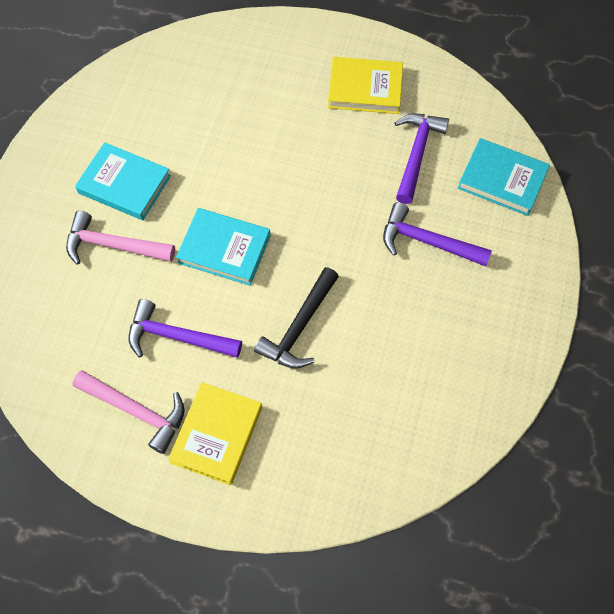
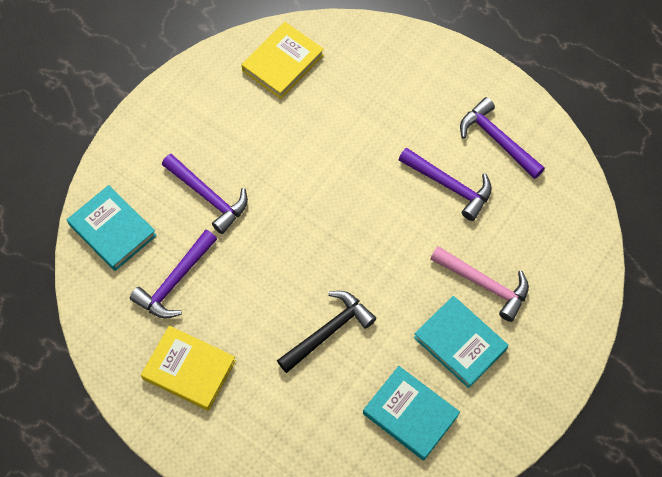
camera: 160 degrees left, 0 degrees up
(136, 411) = (497, 140): pink hammer -> purple hammer
(216, 435) = (440, 104): yellow book -> yellow book (283, 63)
(224, 249) = (386, 248): turquoise book -> turquoise book (410, 414)
(299, 327) = (346, 161): black hammer -> black hammer (328, 331)

